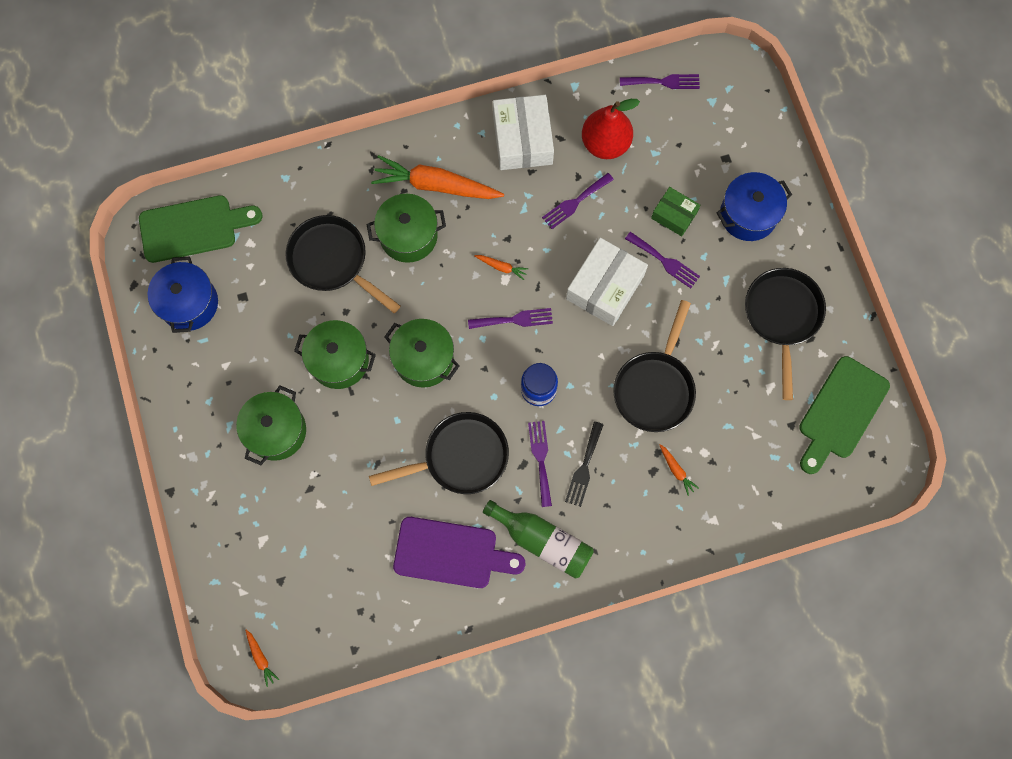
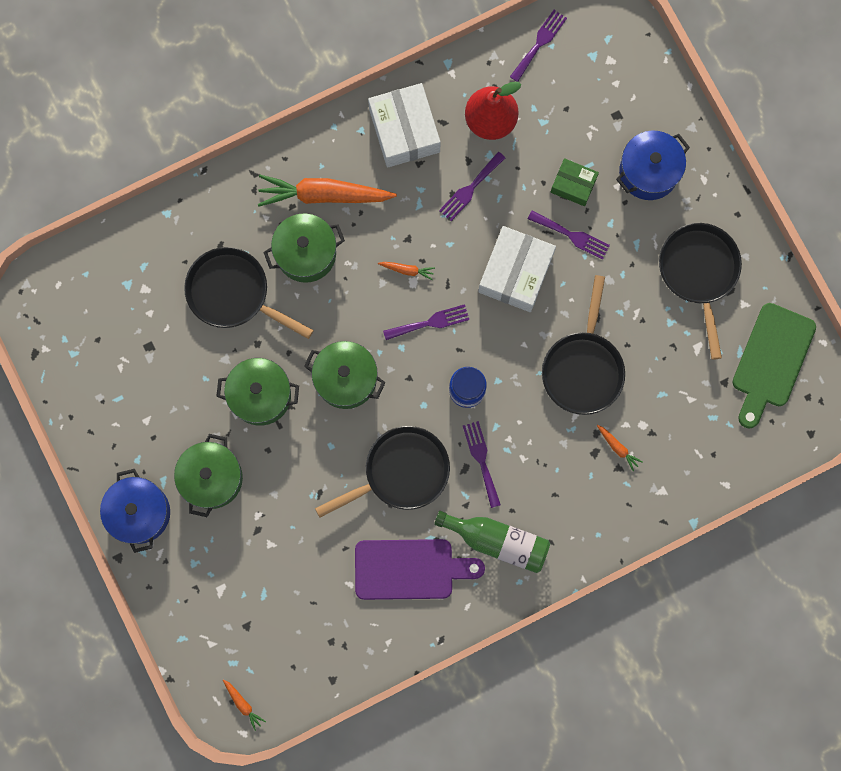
camera: 10 degrees left, 5 degrees up
(189, 303) = (96, 363): blue pot -> blue pot (140, 512)
(193, 228) = (83, 283): green cutting board -> none
(584, 467) = (526, 461): black fork -> none
(663, 82) = (539, 43): purple fork -> purple fork turned 45 degrees counterclockwise

